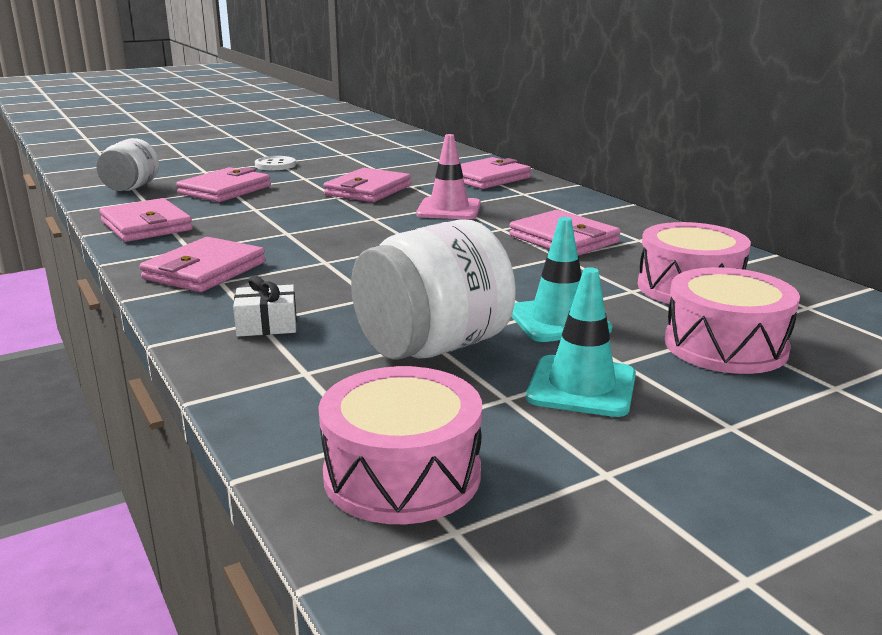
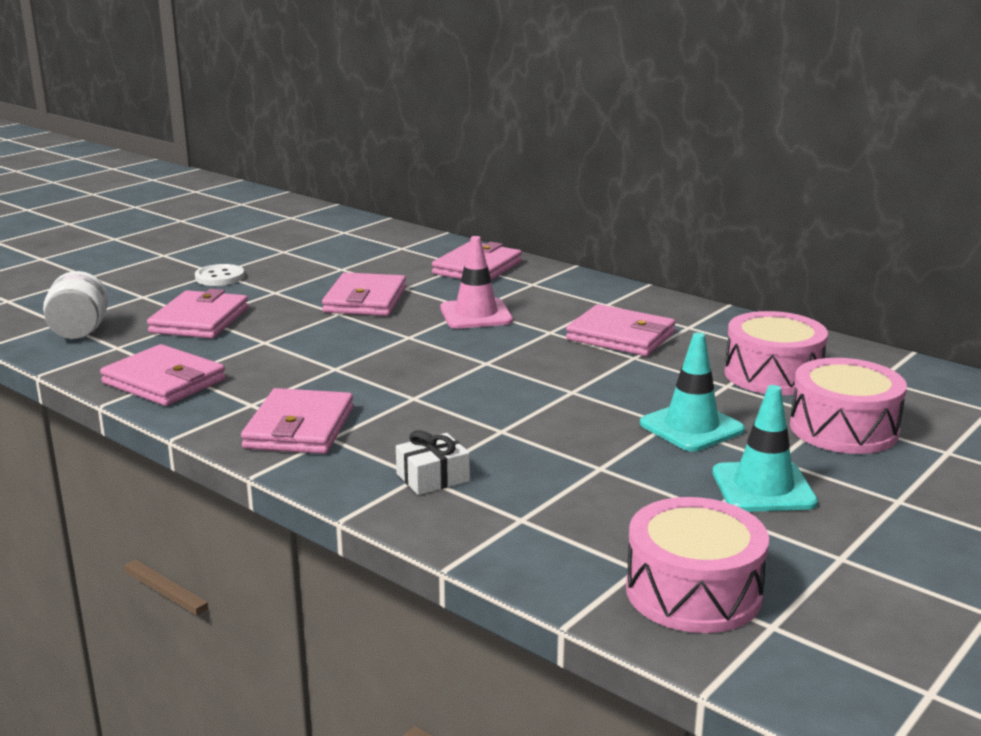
camera: 20 degrees left, 0 degrees up
(433, 347) = (608, 473): white jar -> none

